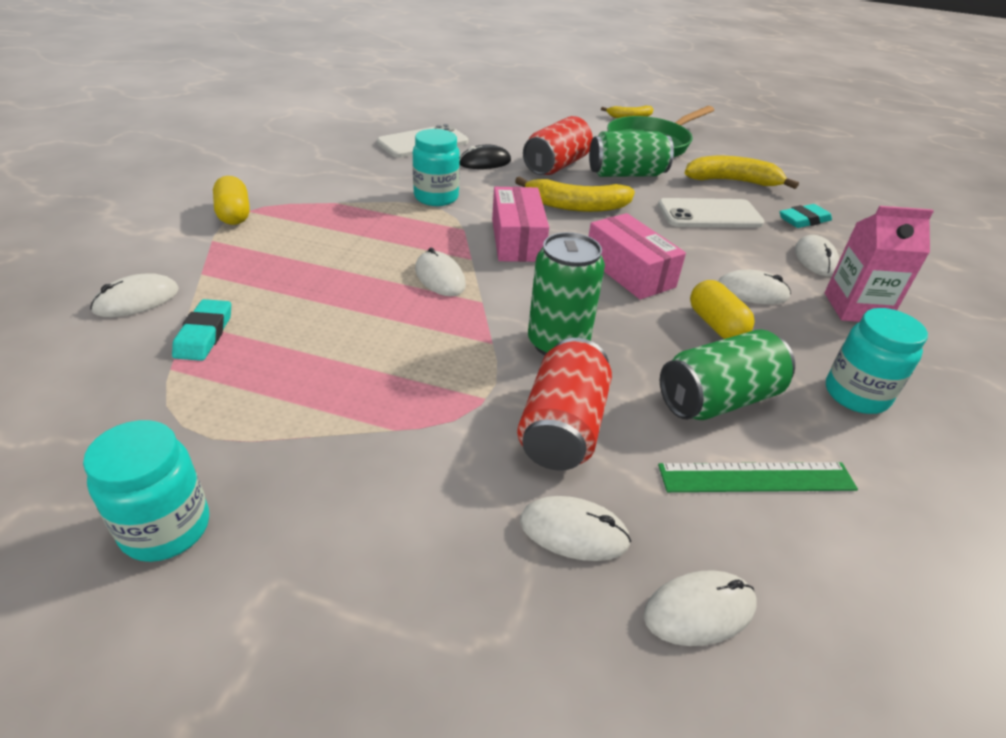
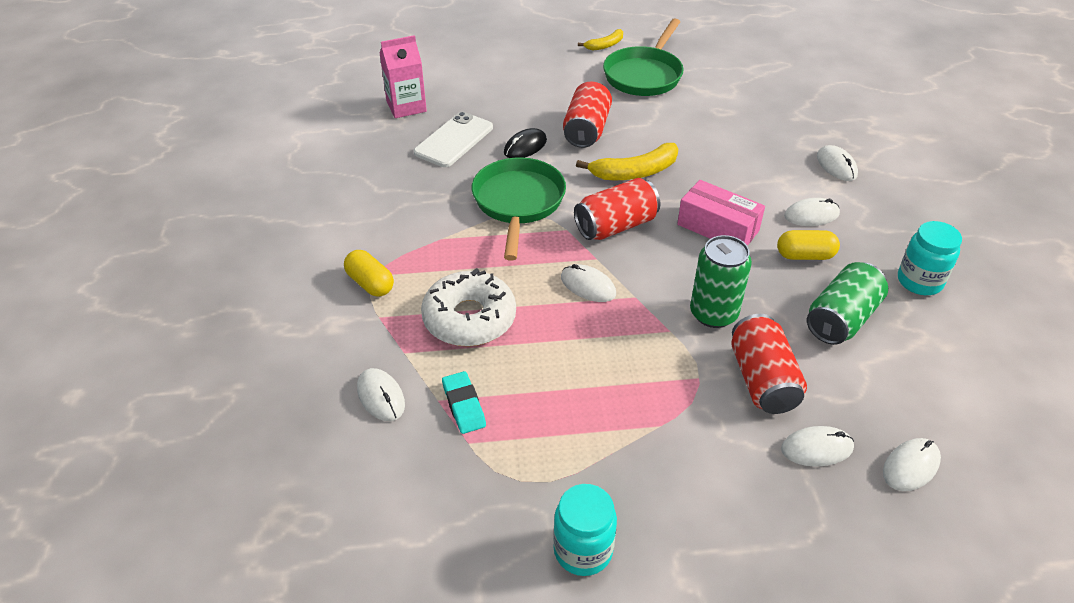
camera: 20 degrees left, 5 degrees up
(136, 300) = (381, 396): white mouse -> white mouse turned 60 degrees counterclockwise
(293, 267) = (469, 318): none -> white donut
(436, 197) = (518, 203): turquoise jar -> green pan
(517, 240) = (616, 226): pink box -> red can
(626, 174) = (648, 120): green can -> none
(709, 214) = (738, 145): white phone -> none
(716, 325) = (805, 255): yellow capsule -> yellow capsule turned 45 degrees counterclockwise
(732, 181) = (733, 100): yellow banana -> none
(756, 478) = (895, 368): green ruler -> none
(804, 220) = (808, 126): turquoise eraser -> none
(855, 308) = (885, 204): pink carton -> pink carton (406, 106)

